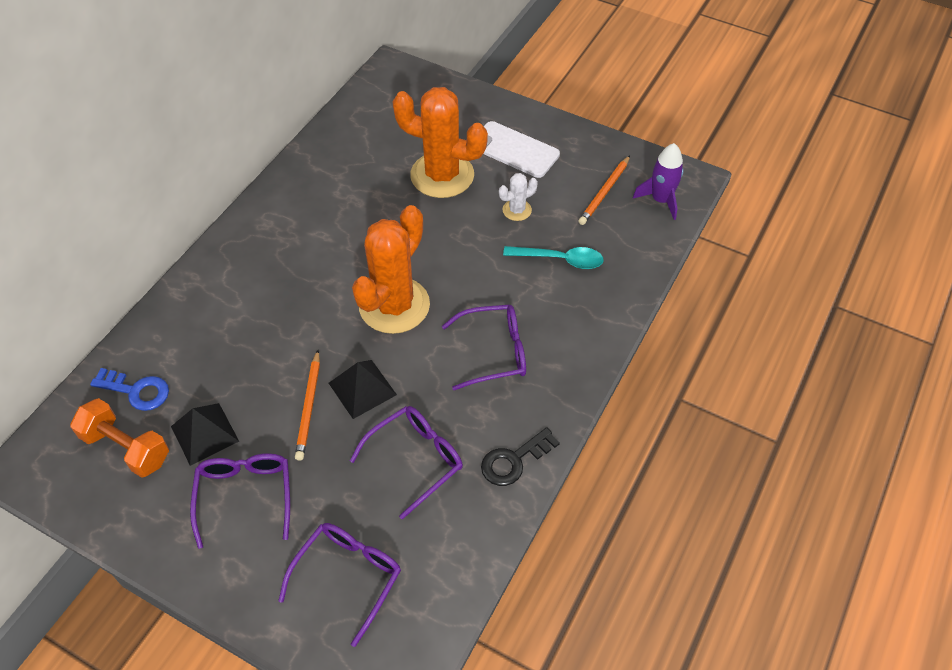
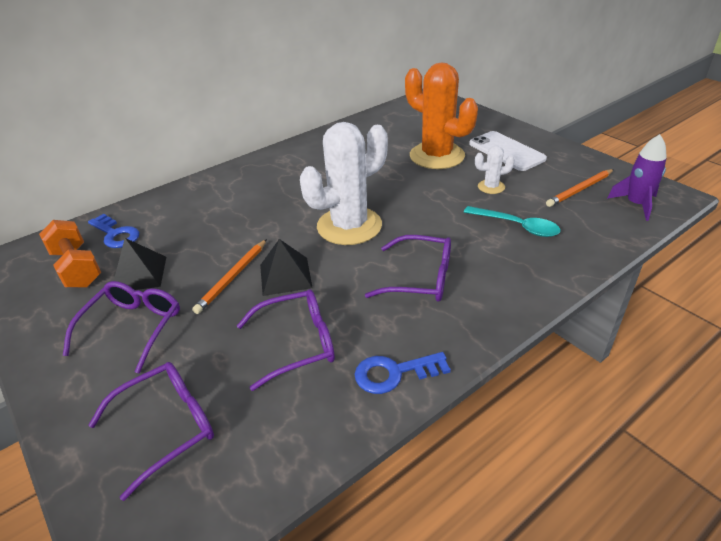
camera: 25 degrees right, 15 degrees down
(394, 305) = (349, 226): orange cactus -> white cactus
(514, 460) = (394, 373): black key -> blue key

